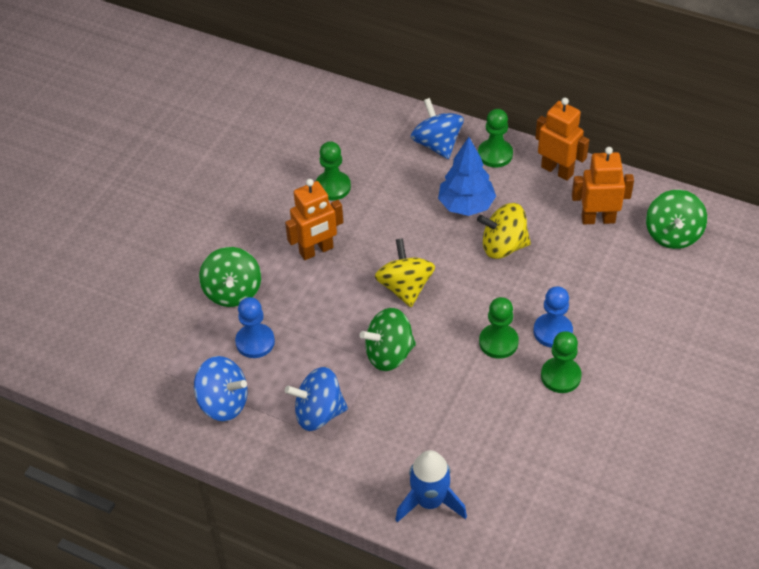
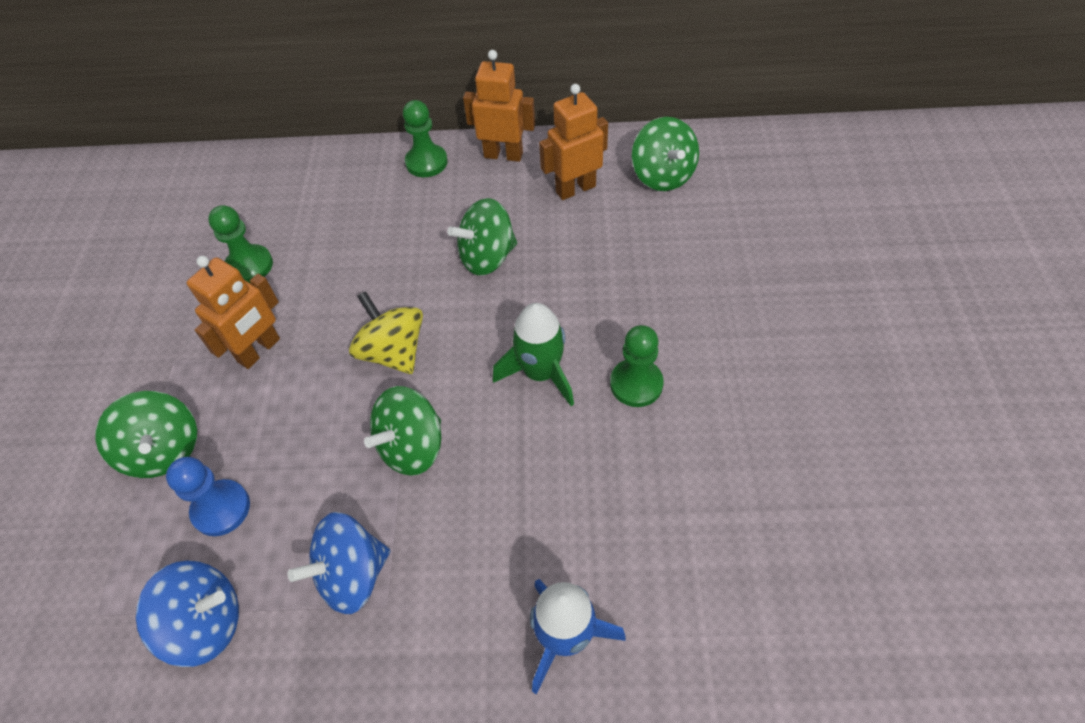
camera: 25 degrees left, 5 degrees up
(437, 144) = (355, 174): blue spinning top -> none
(466, 205) = (421, 228): blue tree -> none
(498, 342) = (540, 373): green pawn -> green rocket
(503, 246) = (487, 257): yellow spinning top -> green spinning top
(552, 331) = (596, 333): blue pawn -> none

